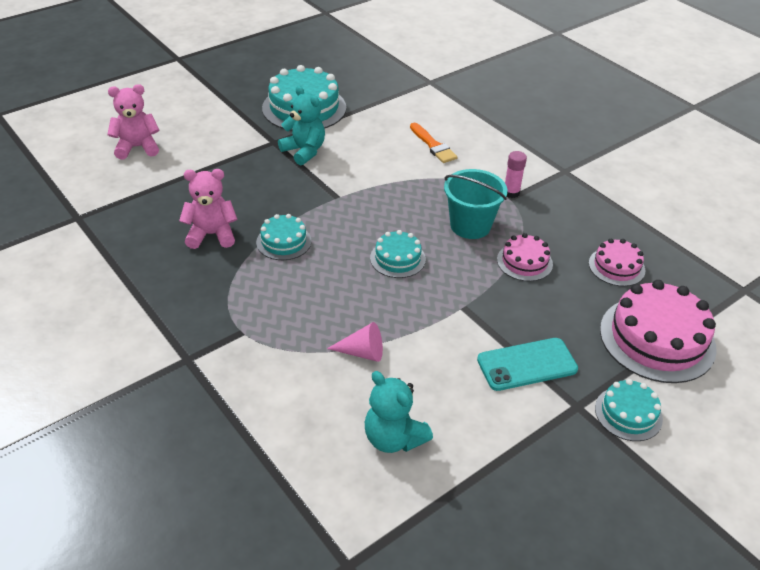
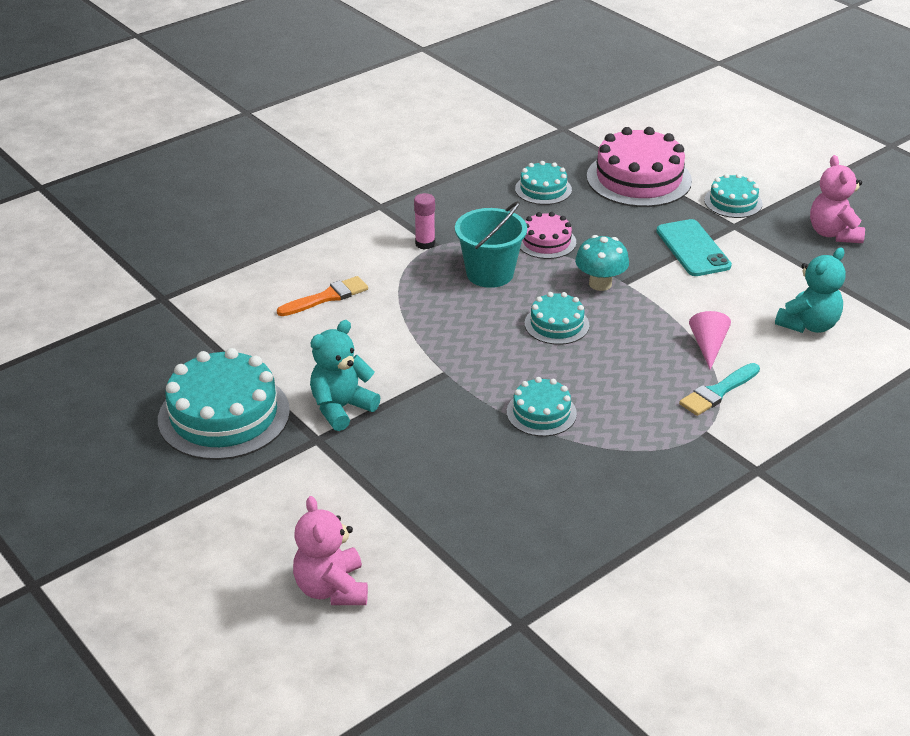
camera: 90 degrees left, 5 degrees down
(211, 235) = (537, 477): pink teddy bear -> pink teddy bear (833, 233)
(295, 349) = (718, 392): none -> turquoise brush
(459, 290) = (600, 284): none -> turquoise mushroom
(616, 267) = (543, 189): pink cake -> turquoise cake

